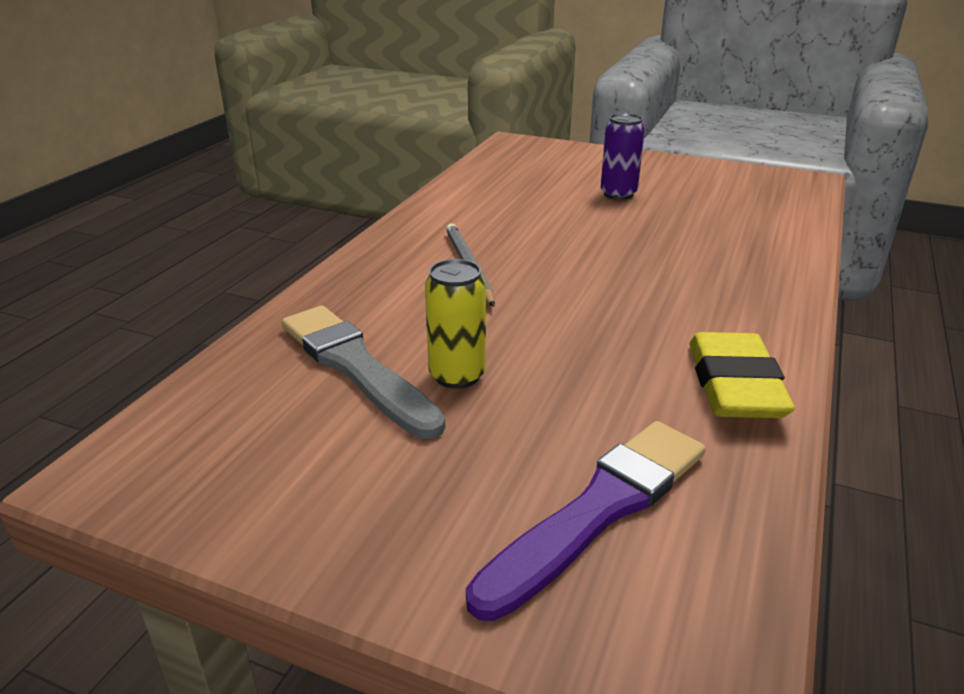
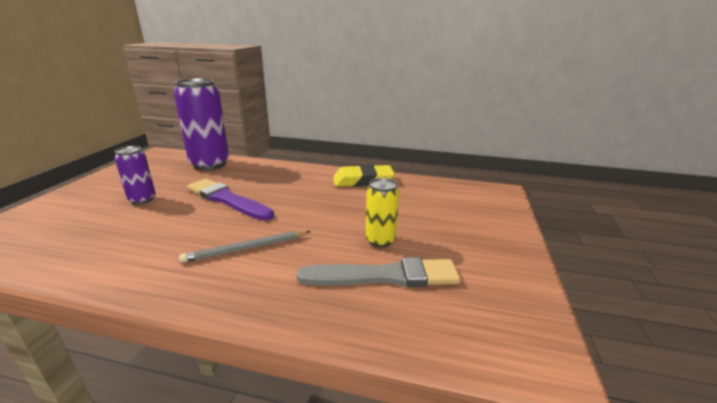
camera: 100 degrees left, 5 degrees down
(356, 367) = (385, 276): grey brush -> grey brush turned 135 degrees counterclockwise
(598, 510) = (450, 205): purple brush -> purple brush (227, 200)
(771, 222) = (210, 164): none -> purple can

